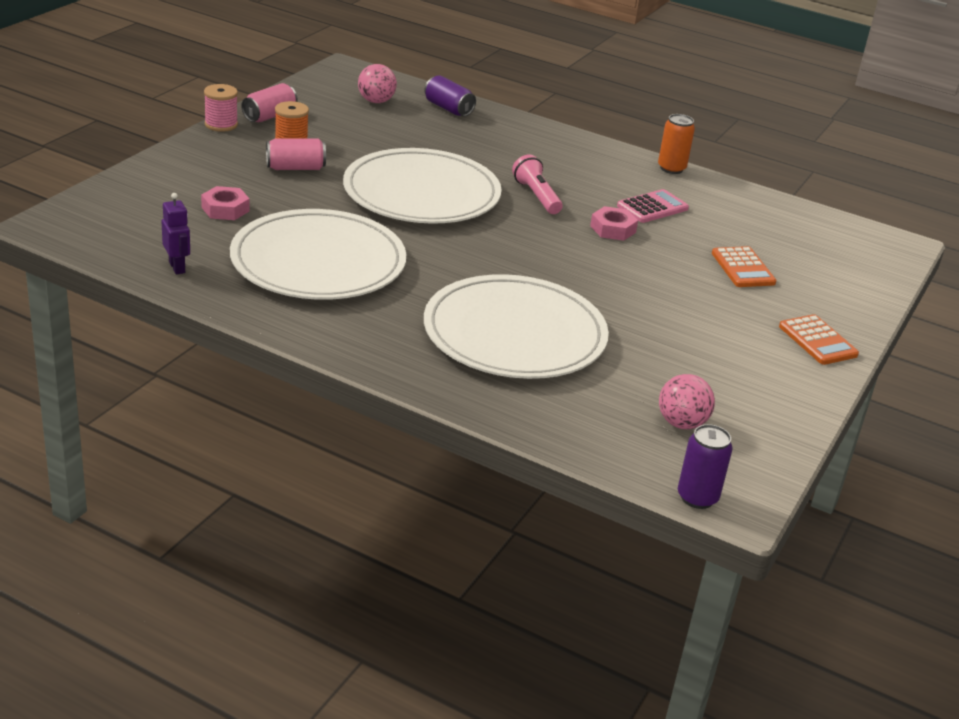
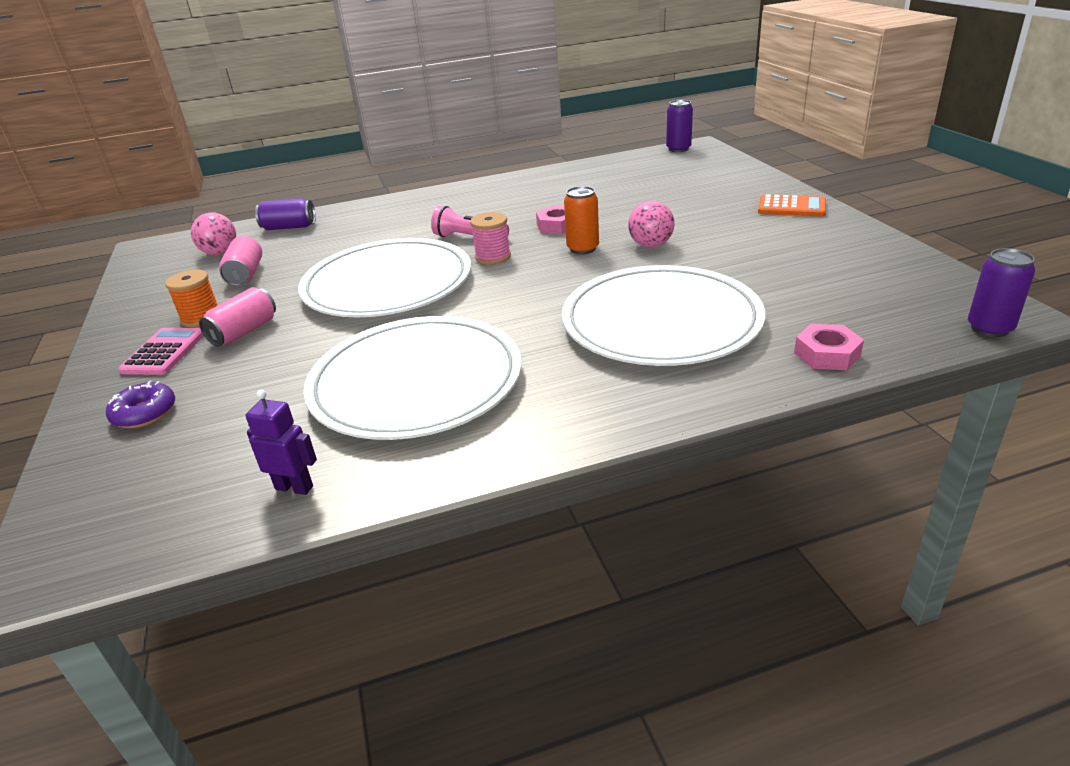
camera: 40 degrees left, 0 degrees up
(180, 181) = (144, 413): none -> purple donut
(221, 125) = (100, 345): pink spool -> pink spool (493, 257)
(225, 209) = (241, 404): pink nut -> pink nut (827, 354)
(269, 116) = (140, 312): pink can -> pink can (245, 275)
(652, 207) = (548, 202): pink calculator -> pink calculator (164, 352)
(671, 168) = (508, 179): orange can -> orange can (583, 249)
(681, 423) = (867, 295): pink ball -> pink ball (650, 245)
(743, 268) = (669, 200): orange calculator -> none
(876, 235) = (678, 149): none -> purple can

